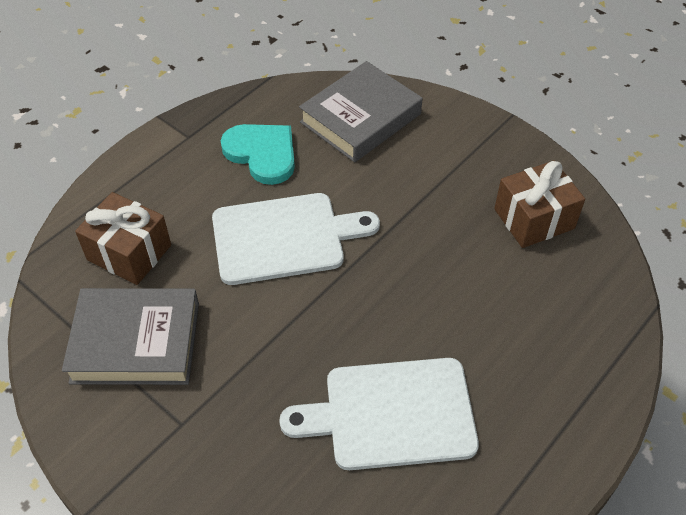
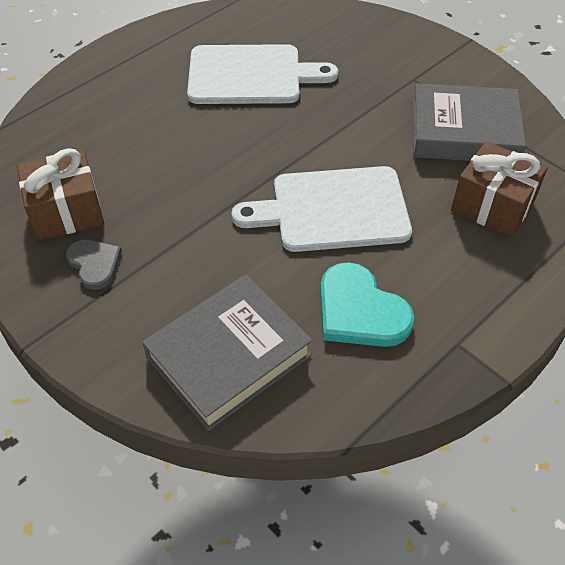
camera: 175 degrees left, 0 degrees up
(487, 175) = (94, 264): none -> grey heart

